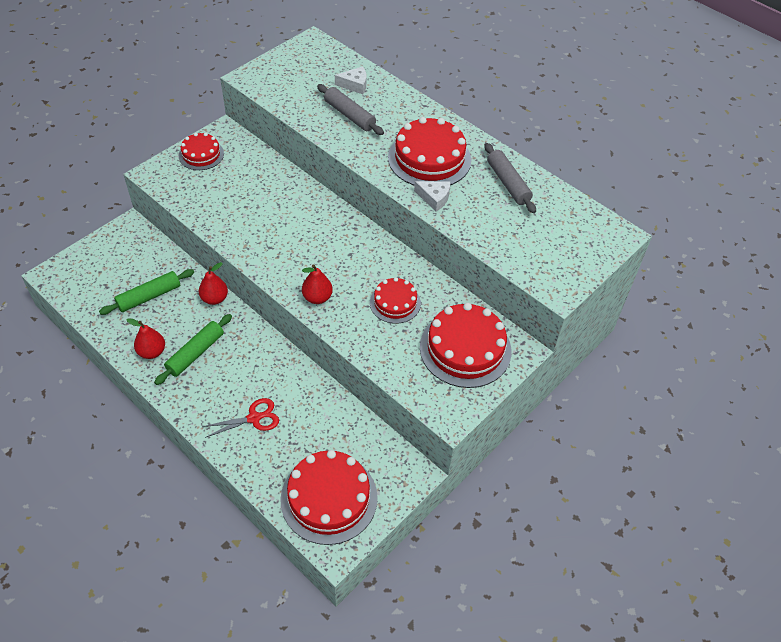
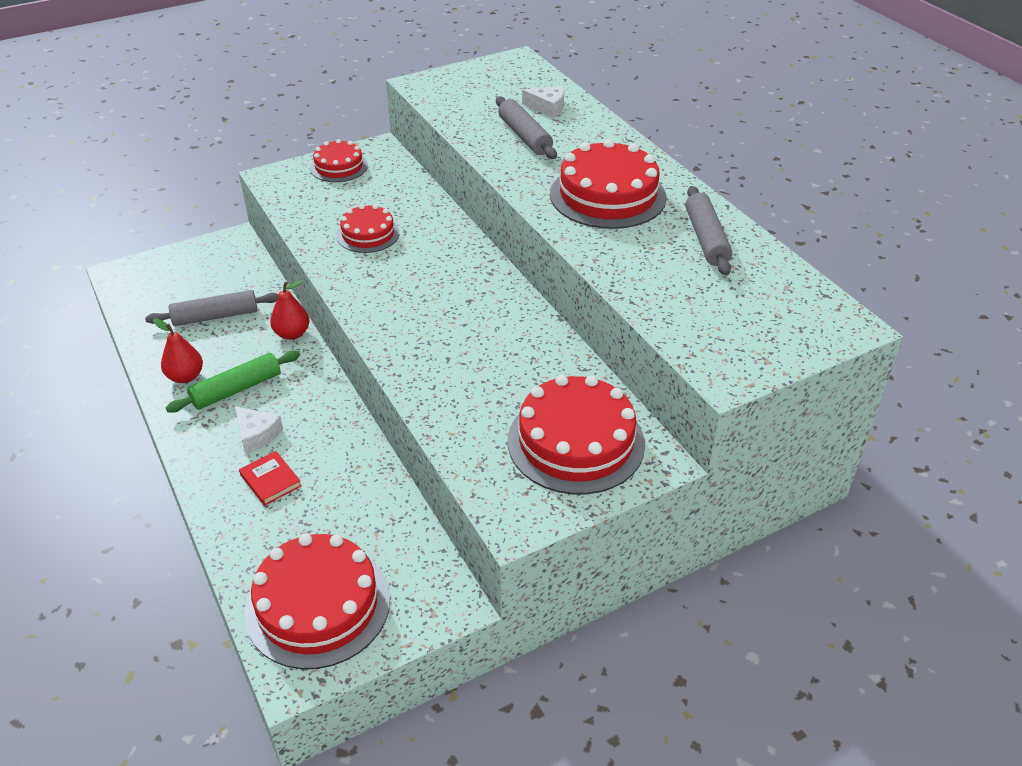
camera: 20 degrees right, 10 degrees down
(149, 297) = (215, 316): green rolling pin -> grey rolling pin
(254, 418) = (270, 480): red scissors -> red book
(317, 298) = (401, 341): red pear -> none
(395, 303) = (502, 367): red cake -> red cake (368, 234)
(434, 198) = (593, 239): white cheese -> white cheese (257, 434)

